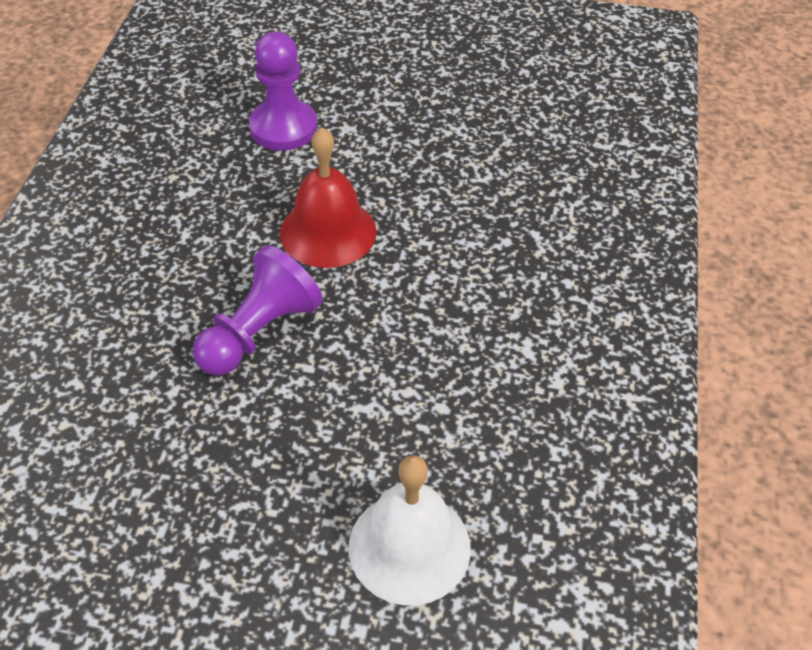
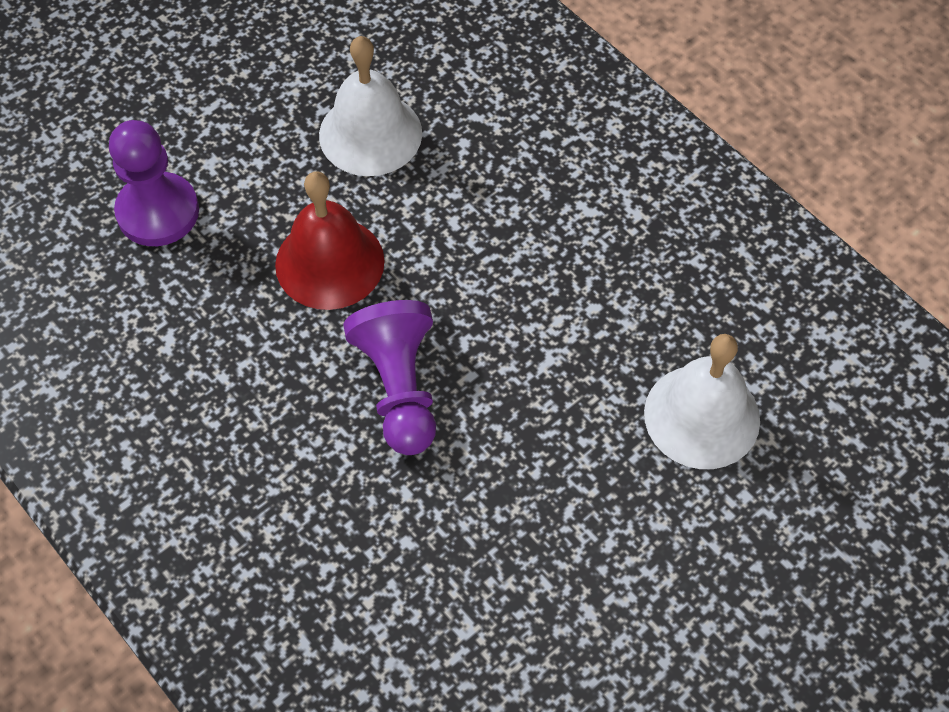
camera: 50 degrees left, 10 degrees up
(456, 188) = (370, 134): none -> white bell

